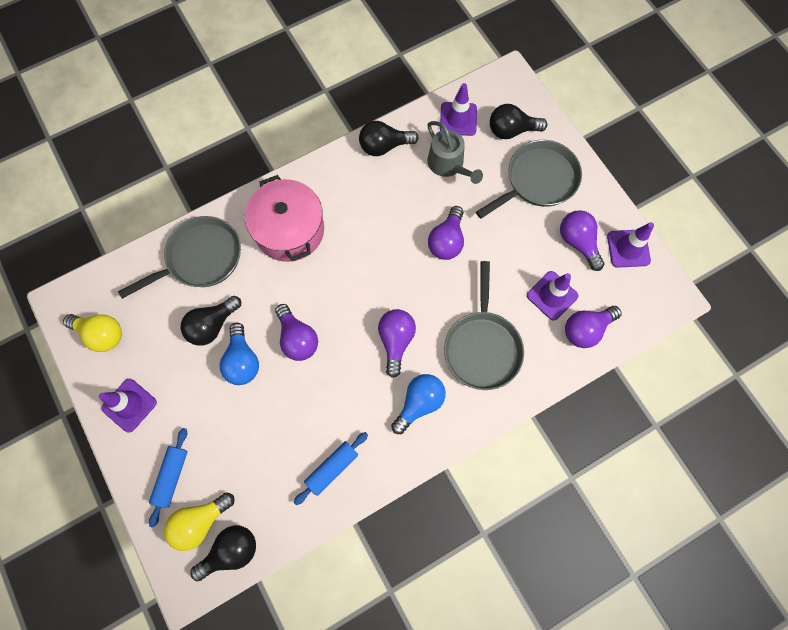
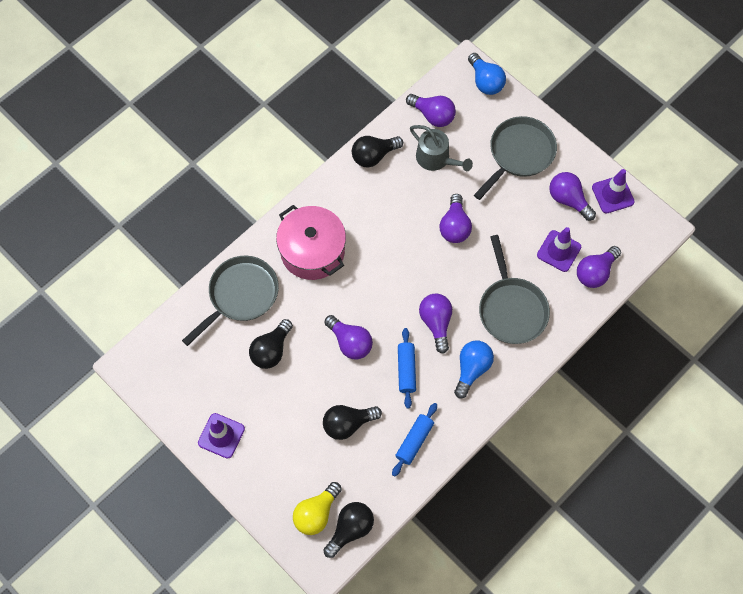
camera: 15 degrees left, 5 degrees down
(101, 334) = (175, 383): yellow light bulb -> none
(171, 476) = (279, 484): blue rolling pin -> blue rolling pin (406, 370)
(242, 361) = (308, 373): blue light bulb -> blue light bulb (485, 81)
(458, 119) = (433, 115): purple traffic cone -> purple light bulb
(511, 130) = (483, 114): black light bulb -> black light bulb (348, 424)

